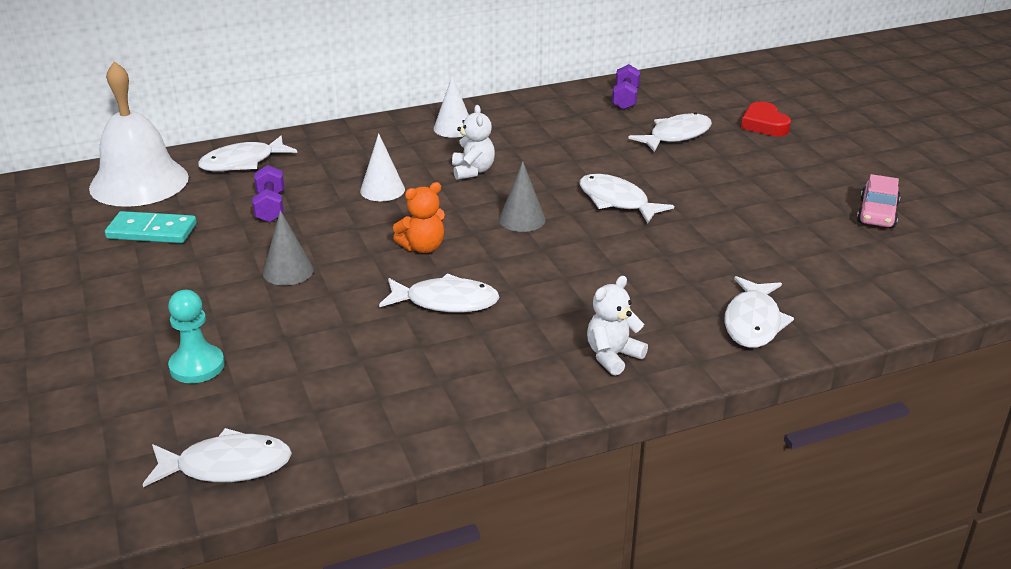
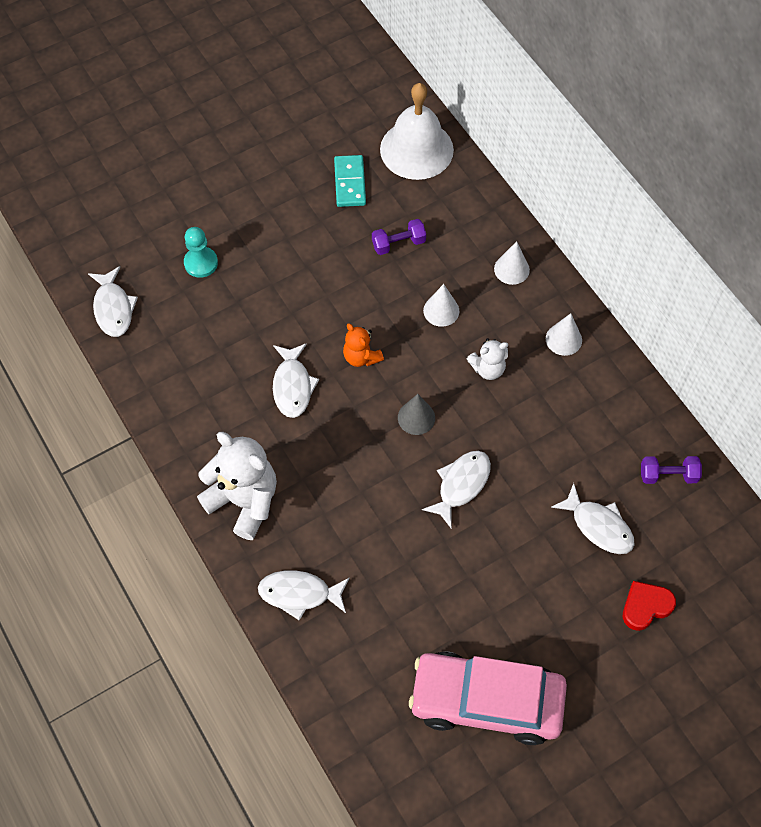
camera: 80 degrees right, 30 degrees up
(242, 162) = (463, 204): white fish -> none
(288, 271) = (314, 280): grey cone -> none
(350, 145) = (511, 269): none -> white cone
(613, 356) = (244, 501): white teddy bear -> white teddy bear, size x1.89
(877, 213) = (486, 701): pink car -> pink car, size x2.20

